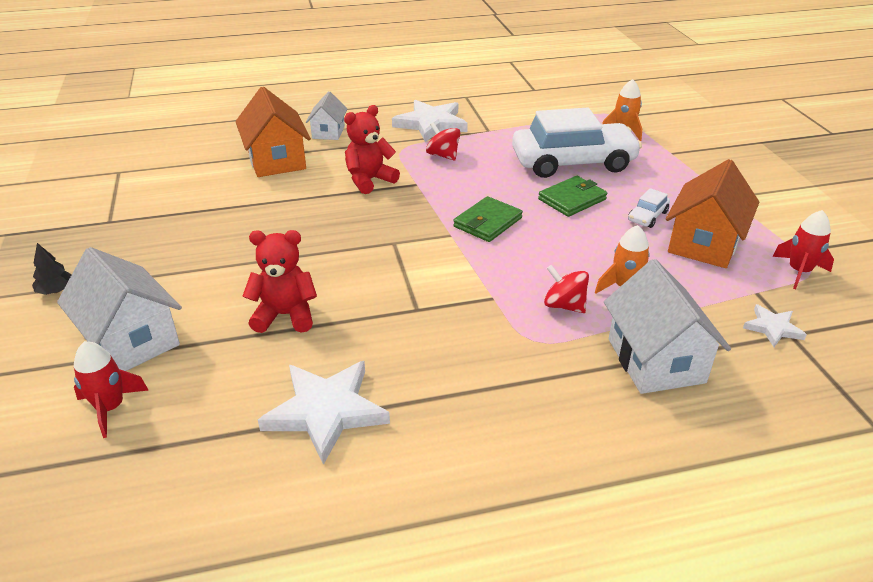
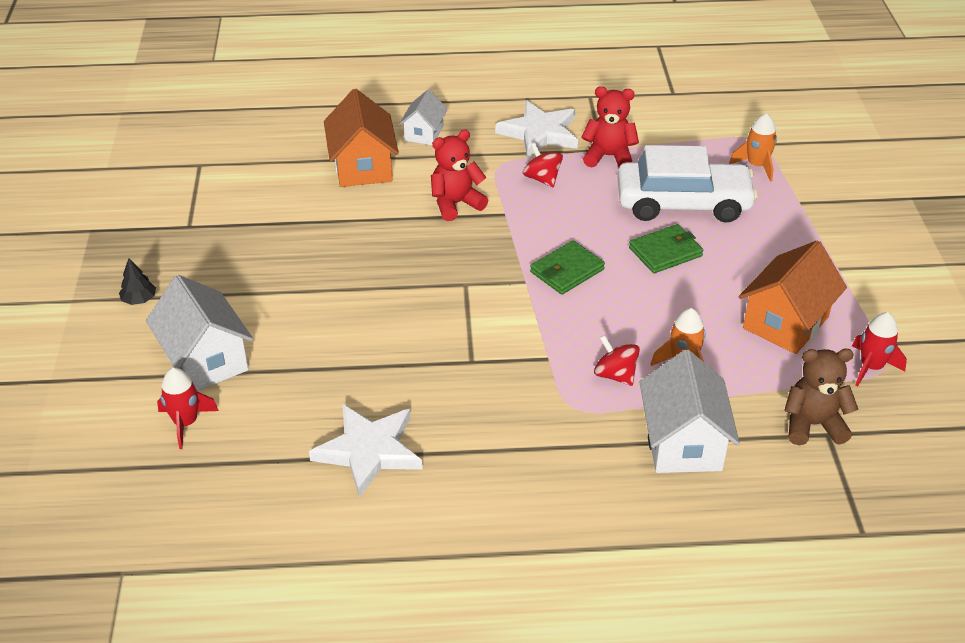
camera: 10 degrees right, 5 degrees up
(285, 315) = (346, 352): red teddy bear -> red teddy bear (608, 157)
(647, 216) = (739, 282): white car -> none
(772, 328) = (813, 425): white star -> brown teddy bear

